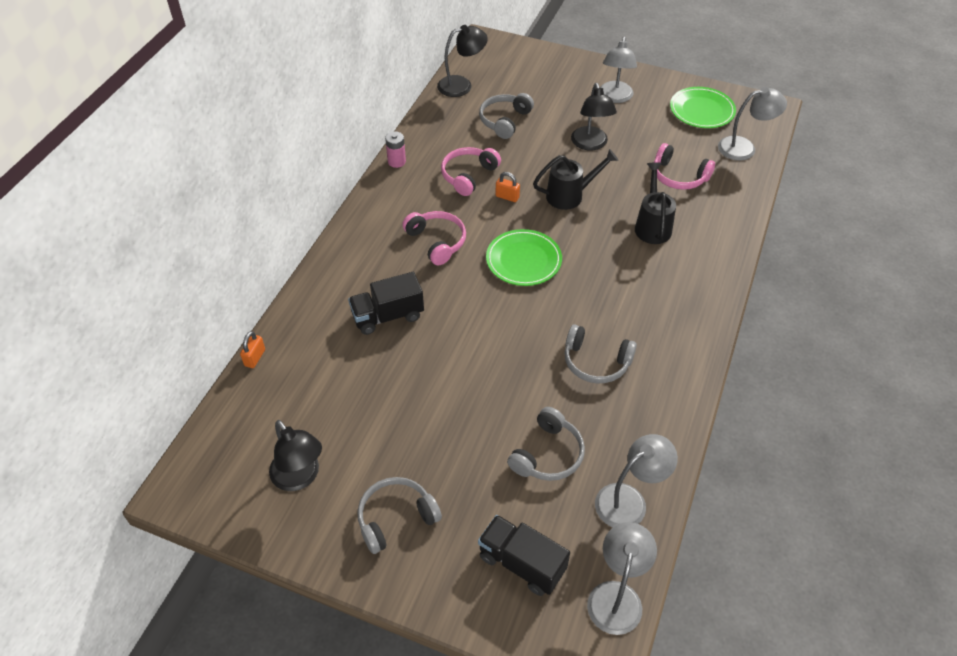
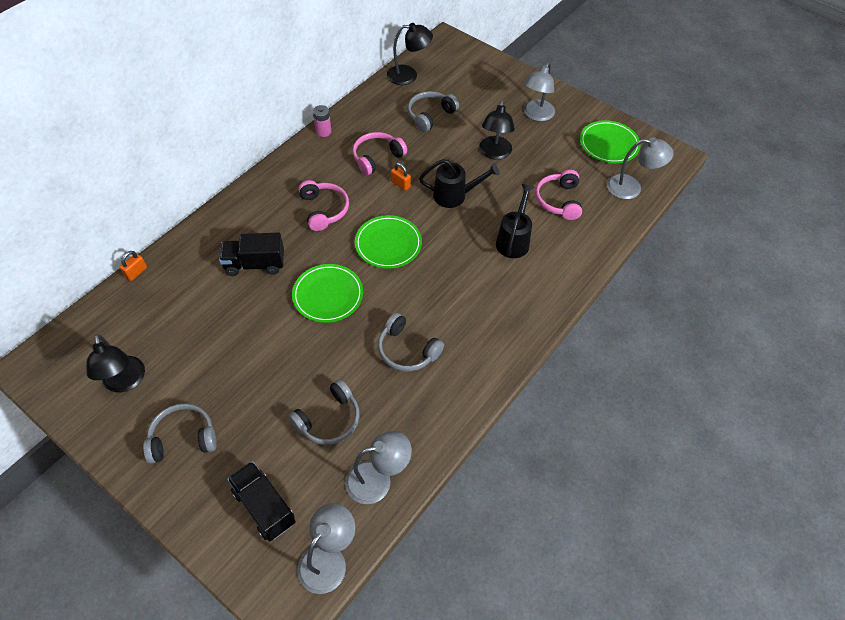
camera: 15 degrees right, 5 degrees up
(484, 328) = (328, 295): none -> green plate
(678, 176) = (559, 200): pink headphones -> pink headphones turned 45 degrees clockwise

